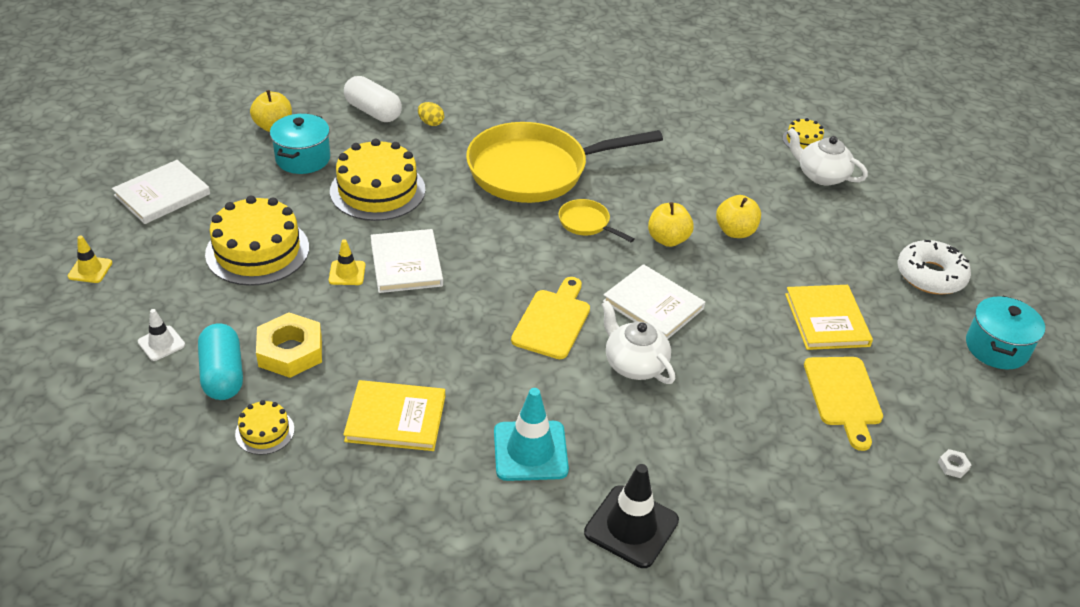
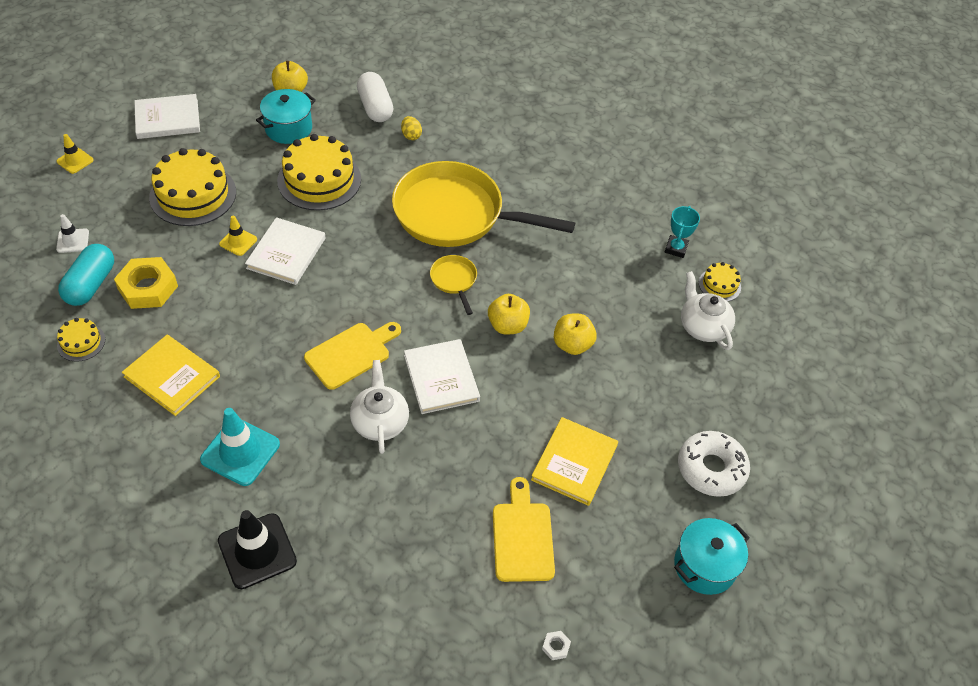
camera: 30 degrees right, 10 degrees up
(744, 127) = (676, 248): none -> turquoise trophy
(843, 396) = (522, 536): yellow cutting board -> yellow cutting board turned 150 degrees clockwise

